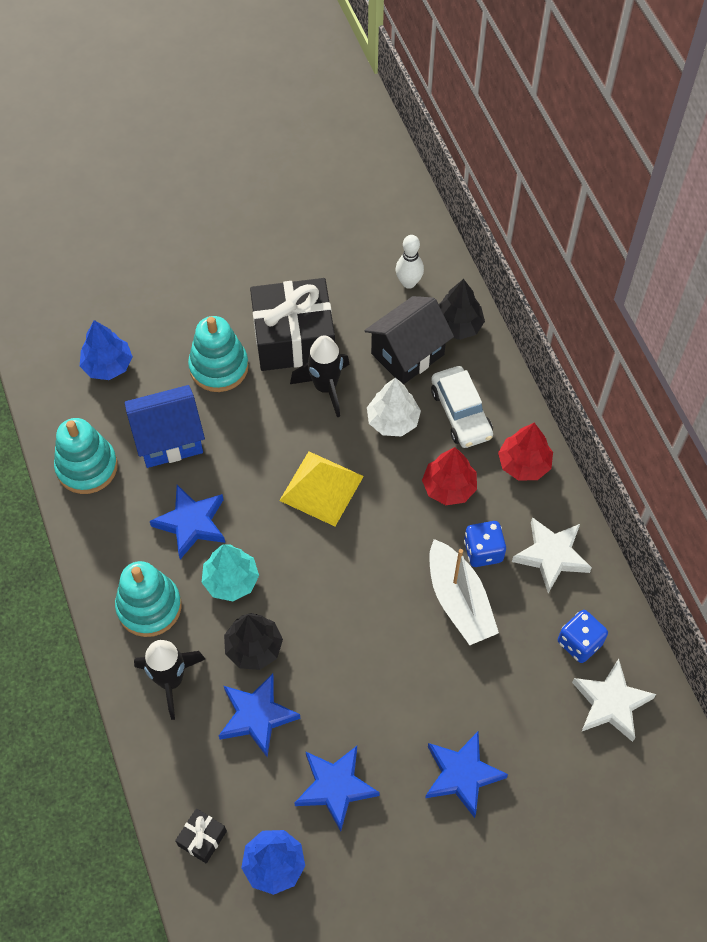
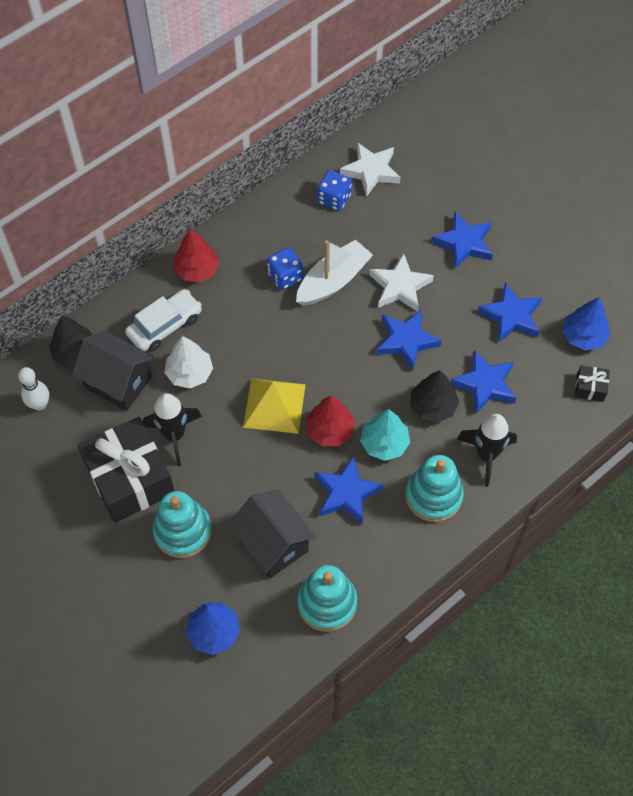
camera: 110 degrees left, 0 degrees up
(169, 439) = (273, 544): blue house -> black house
(348, 651) = (406, 341): none -> blue star
(449, 487) = (238, 315): red tree -> red tree (330, 430)
(551, 555) = (271, 232): white star -> white star (400, 286)

